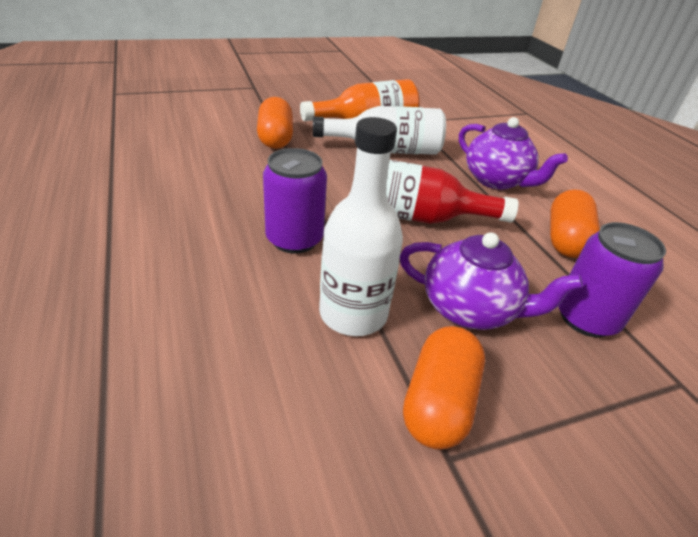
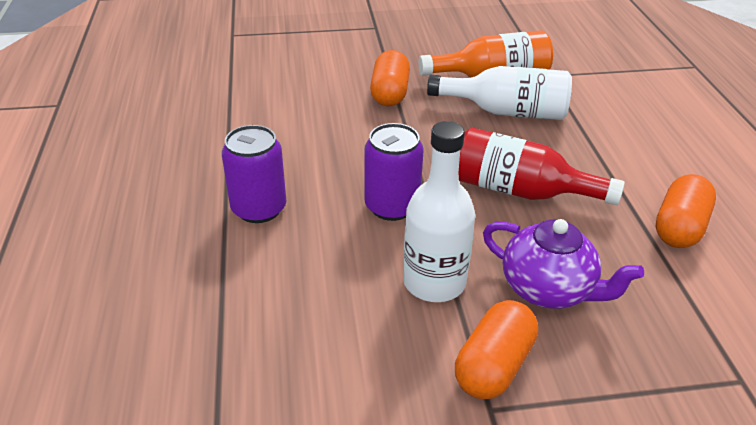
camera: 15 degrees right, 0 degrees up
(497, 180) = (624, 154): purple teapot -> none
(586, 318) = (667, 309): purple can -> purple can (259, 208)

